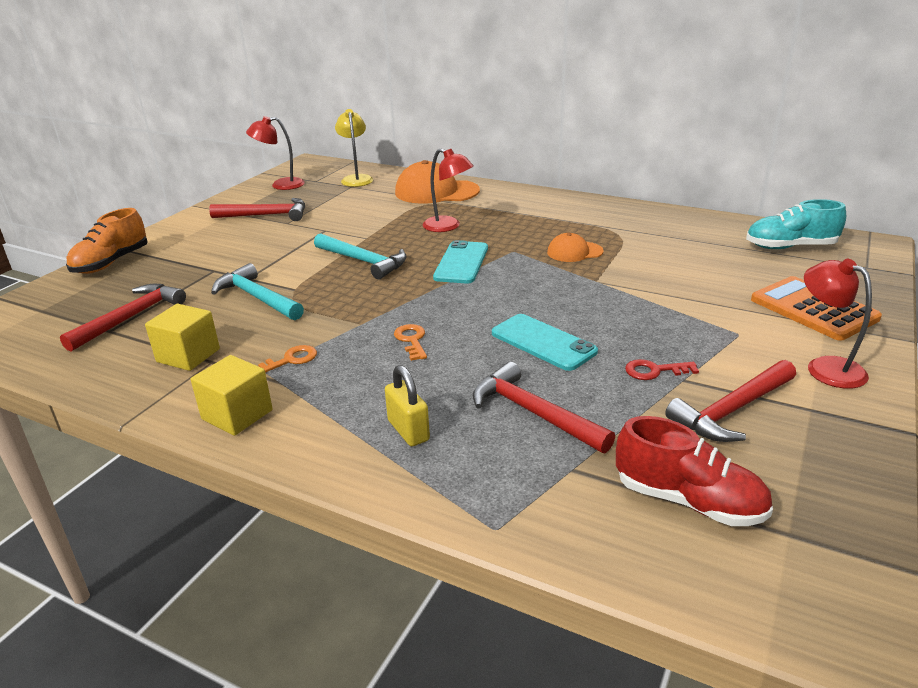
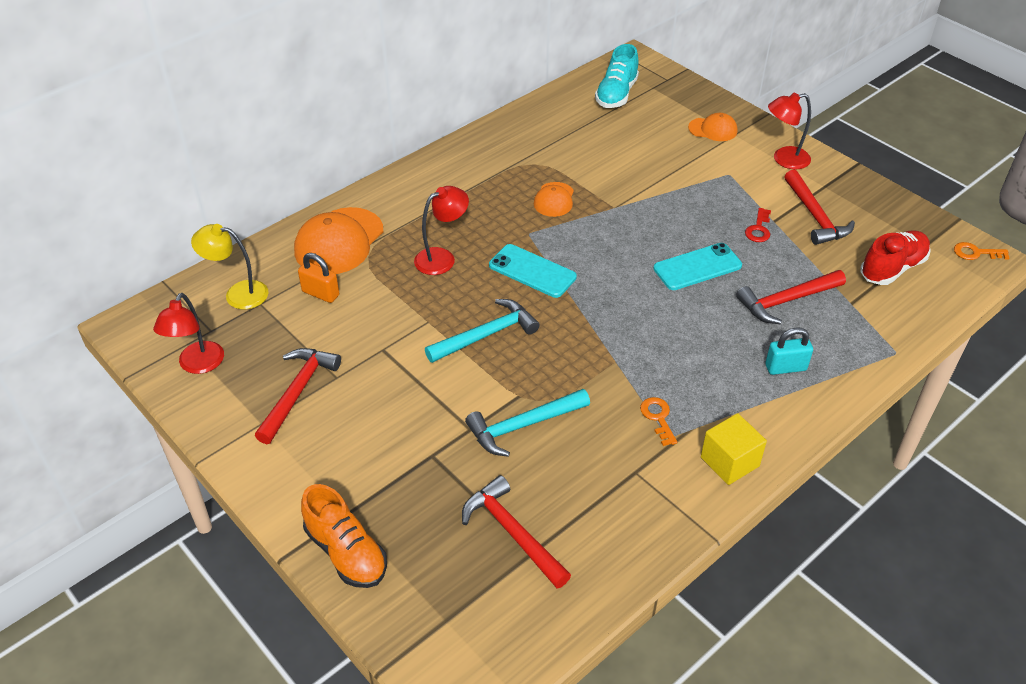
camera: 70 degrees left, 15 degrees up
(188, 355) = (617, 488): yellow cube -> none
(374, 199) = (320, 293): none -> orange padlock
(408, 430) = (785, 367): yellow padlock -> turquoise padlock
(411, 340) = (659, 337): orange key -> orange key (975, 253)
(813, 309) = (713, 129): orange calculator -> orange cap

